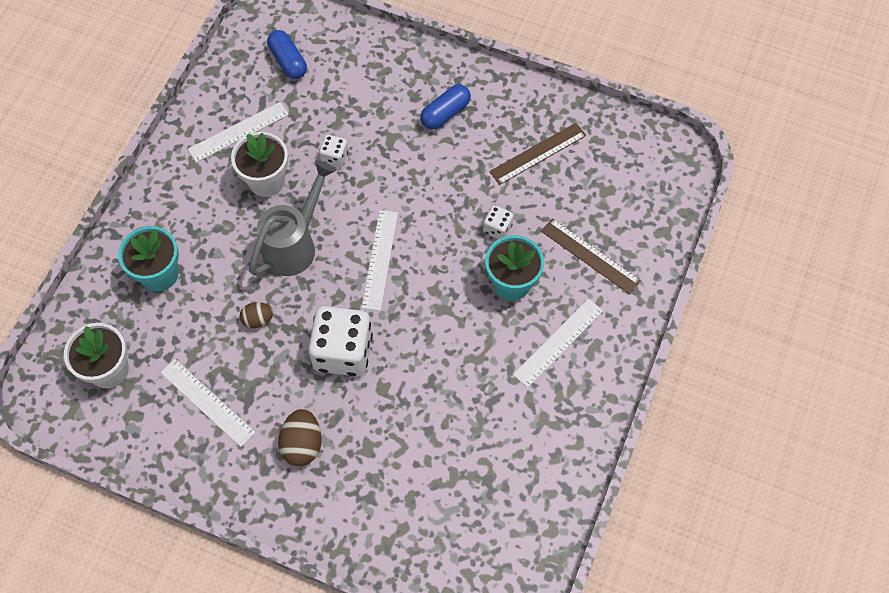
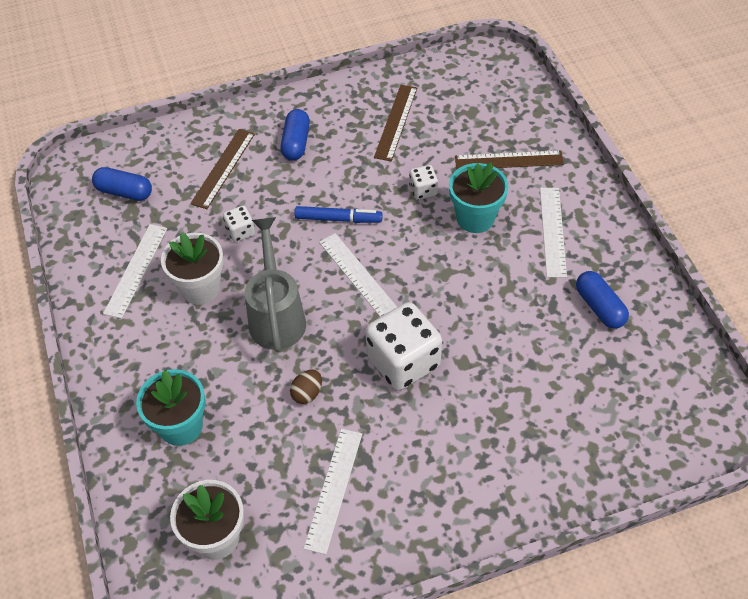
camera: 40 degrees left, 10 degrees down
(207, 402) = (333, 489): white ruler -> white ruler turned 75 degrees counterclockwise
(302, 444) = (447, 454): brown egg -> none
(373, 95) = (223, 168): none -> brown ruler
(412, 202) = (338, 219): none -> blue marker
(525, 431) = (599, 307): none -> blue capsule

